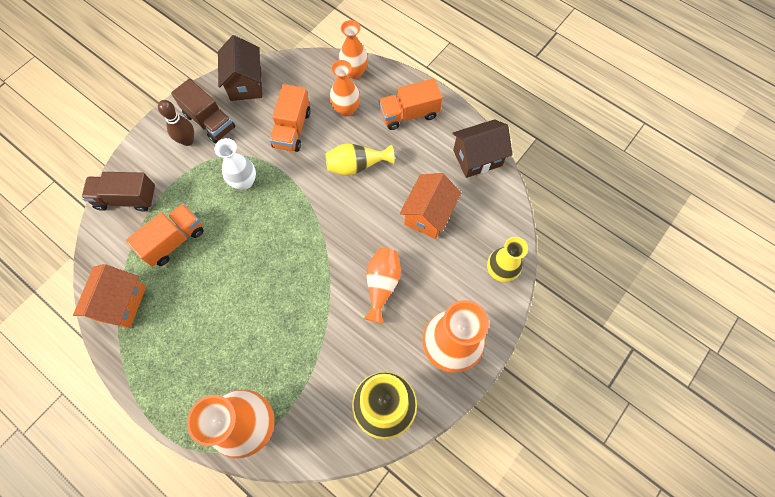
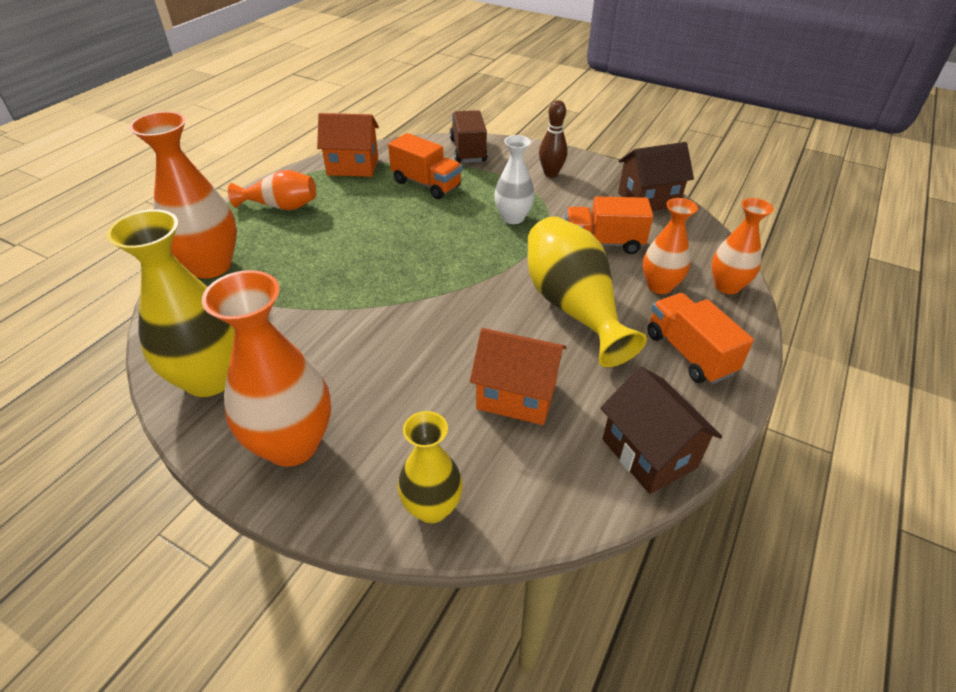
camera: 80 degrees right, 25 degrees down
(209, 121) = (582, 183): brown truck -> none
(356, 165) = (572, 307): yellow vase -> yellow vase, size x1.65
(382, 285) = (391, 355): orange vase -> orange vase (281, 206)

